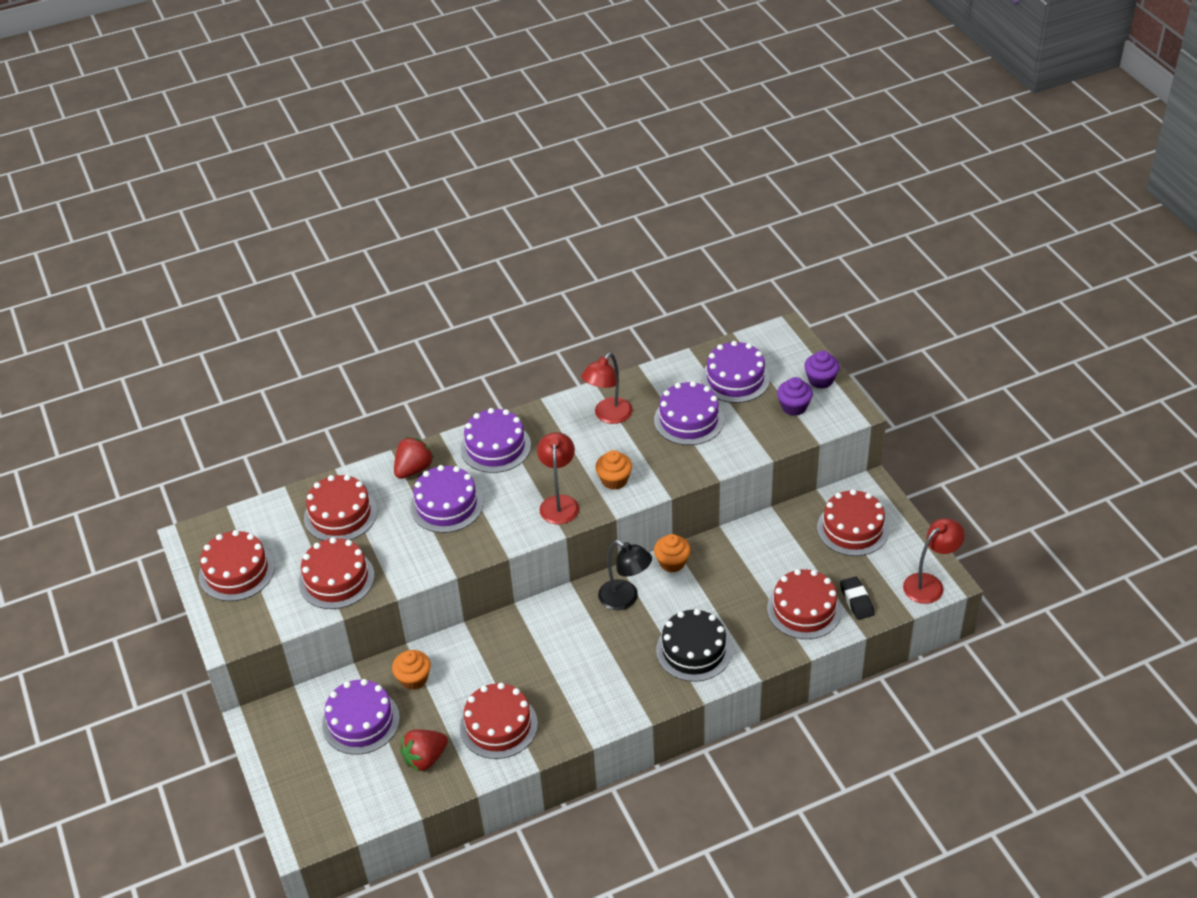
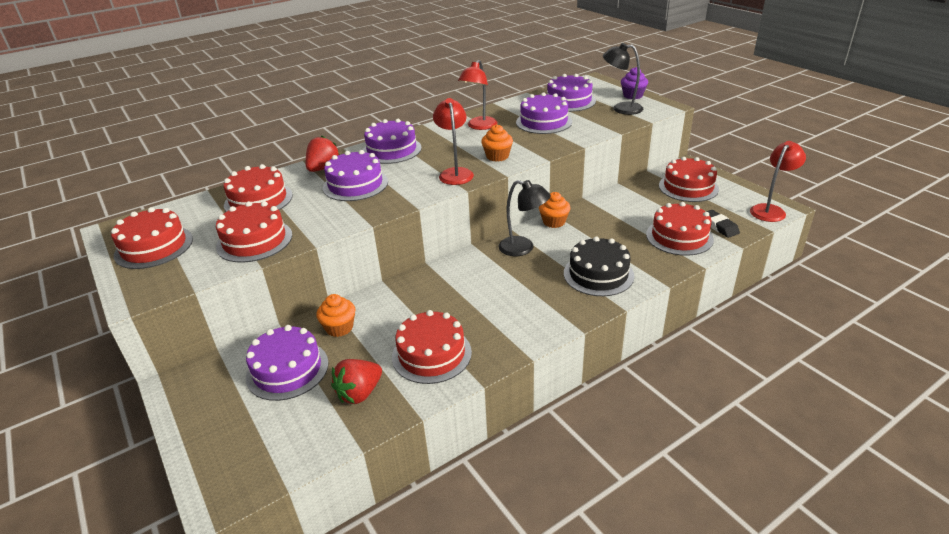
camera: 10 degrees left, 10 degrees down
(794, 407) = (621, 108): purple cupcake -> black lamp

